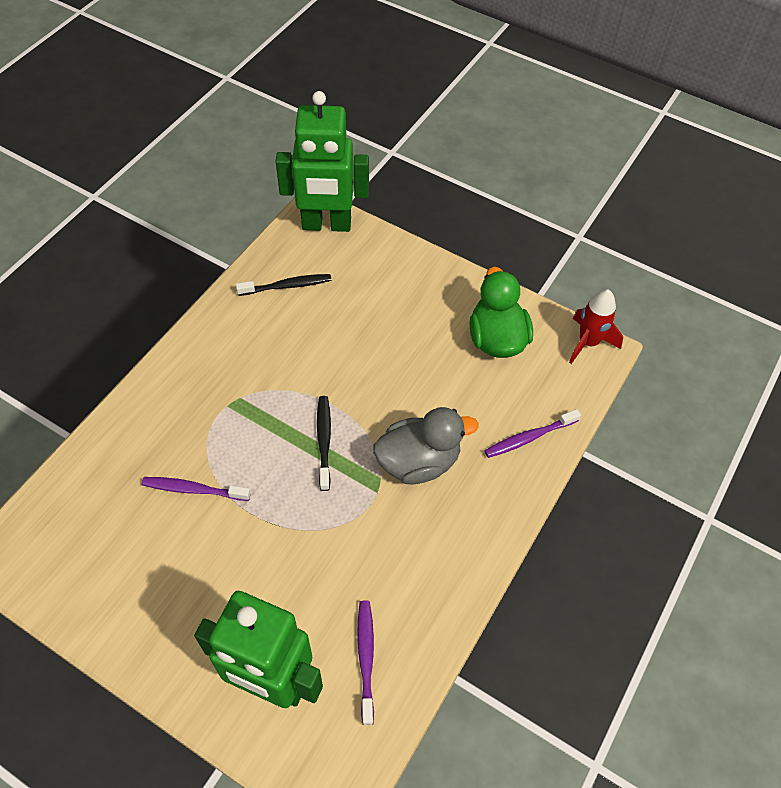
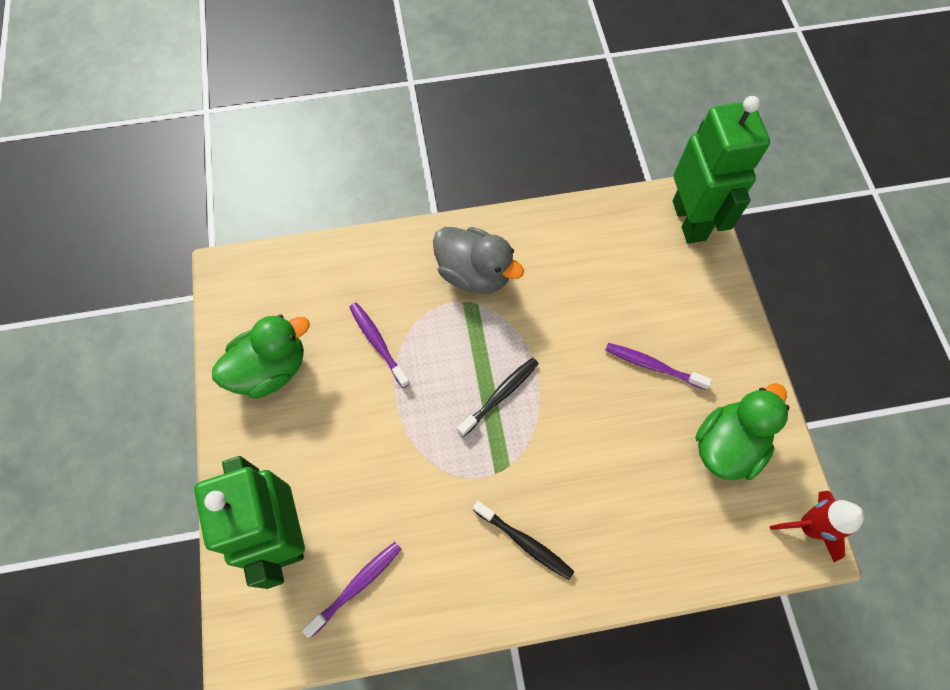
camera: 50 degrees right, 10 degrees up
(125, 587) = (270, 369): none -> green duck
(287, 286) = (604, 245): black toothbrush -> black toothbrush (524, 542)
(326, 225) = (689, 220): green robot -> green robot turned 150 degrees counterclockwise
(418, 462) = (551, 482): grey duck -> grey duck (474, 273)
(529, 438) = (660, 554): purple toothbrush -> purple toothbrush (653, 366)

